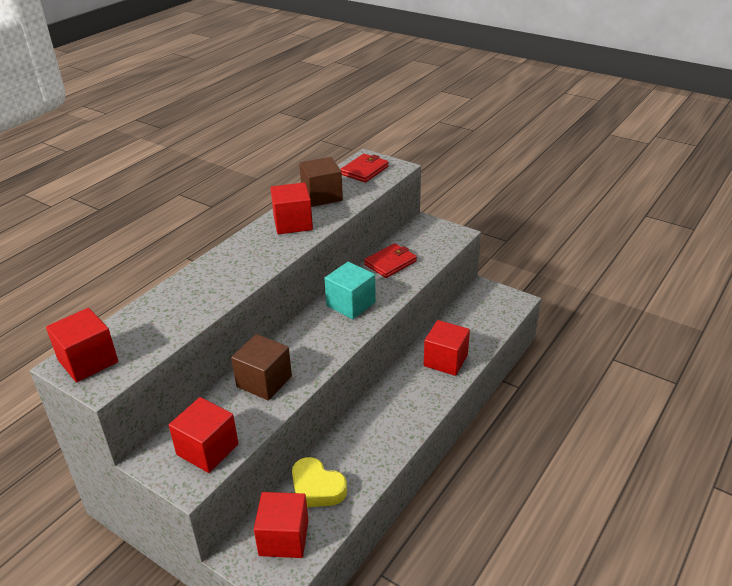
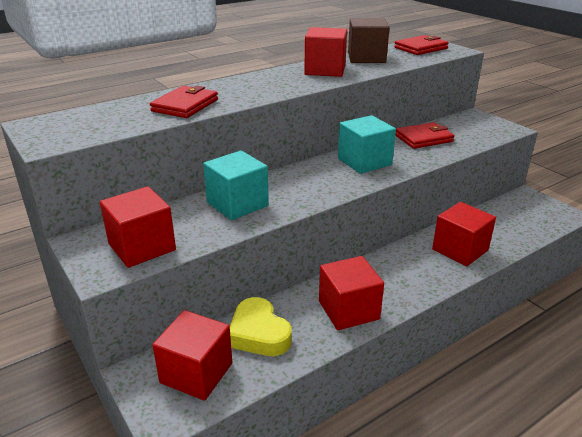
camera: 20 degrees right, 5 degrees down
(88, 361) = (54, 126): red cube -> red cube (348, 310)
(192, 304) = (185, 105): none -> red wallet
(264, 381) = (237, 204): brown cube -> turquoise cube

